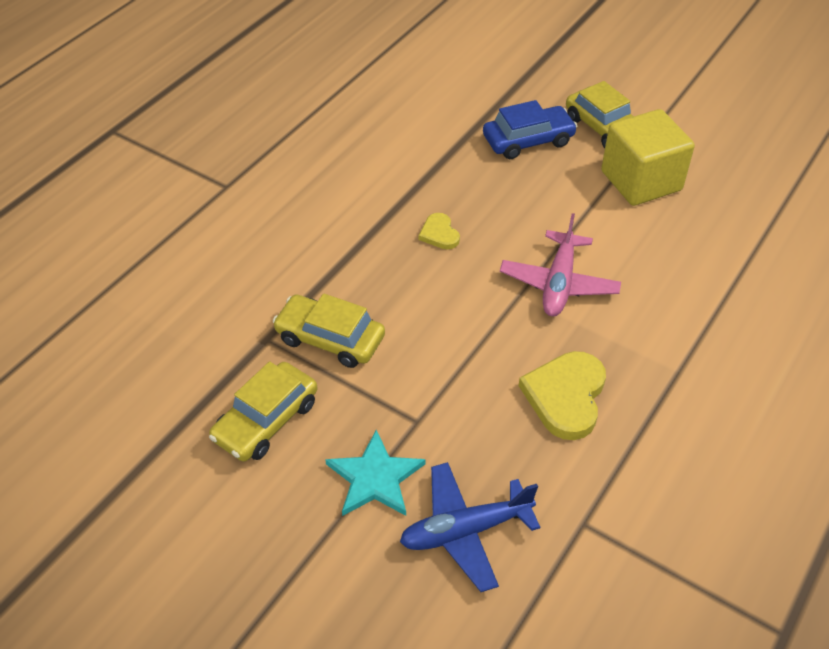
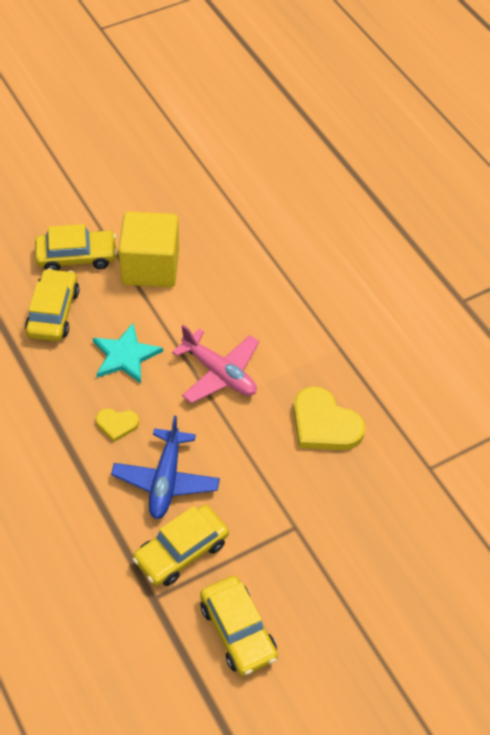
camera: 65 degrees left, 5 degrees up
(375, 478) = (330, 577): turquoise star -> turquoise star (125, 356)
(465, 531) = (402, 540): blue plane -> blue plane (166, 480)
(528, 140) = (53, 312): blue car -> yellow car

